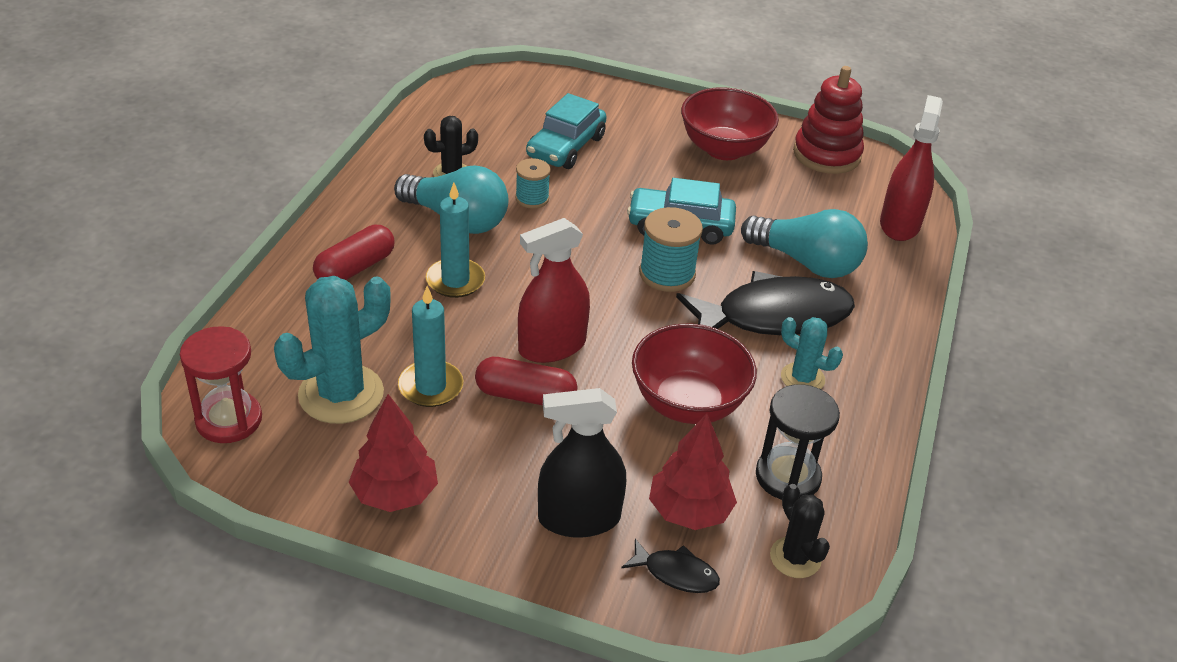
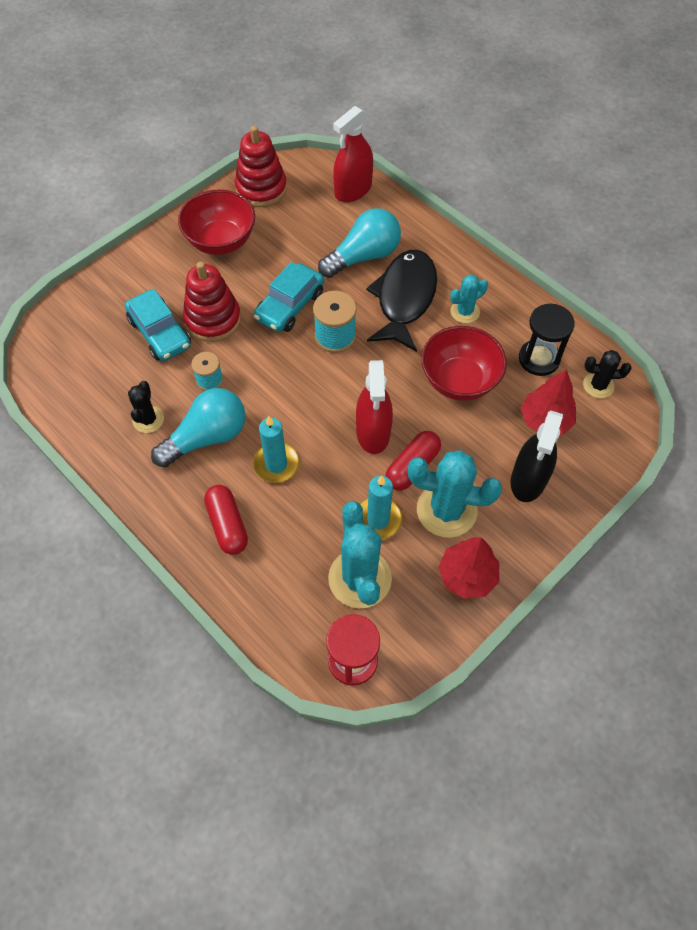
camera: 60 degrees left, 20 degrees up
(481, 446) = (446, 510): none -> turquoise cactus
(613, 176) = (213, 319): none -> red stacking toy
(676, 573) = (588, 448): black fish -> none
(899, 224) = (353, 190): red spray bottle -> red spray bottle turned 90 degrees counterclockwise

